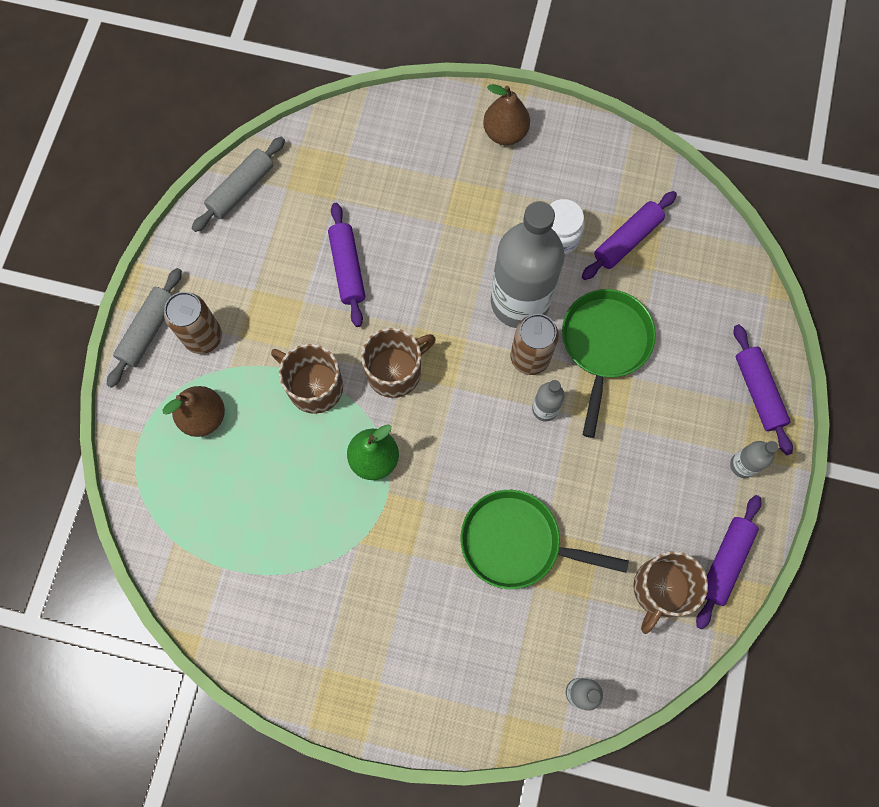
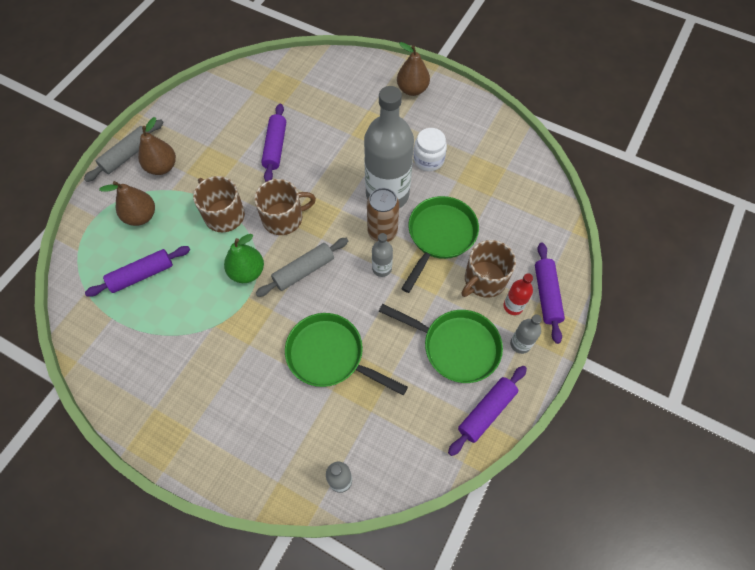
camera: 15 degrees right, 10 degrees down
(203, 337) = (162, 167): brown can -> brown pear
(241, 189) = (224, 85): grey rolling pin -> grey rolling pin (304, 270)
(627, 240) = (477, 172): purple rolling pin -> purple rolling pin (142, 275)
(660, 589) = (429, 419): brown mug -> brown mug (484, 280)
(666, 489) = (456, 347): none -> green pan
(721, 417) = (513, 306): none -> red bottle

